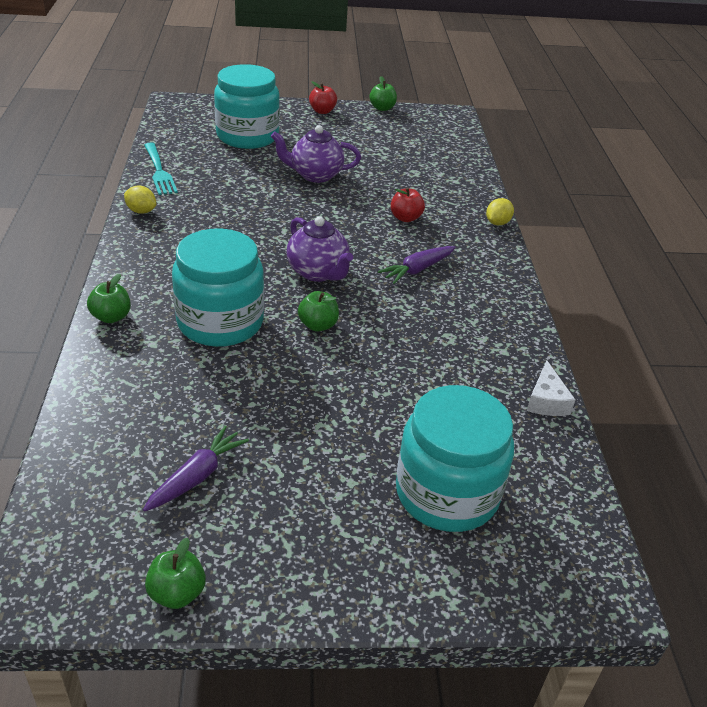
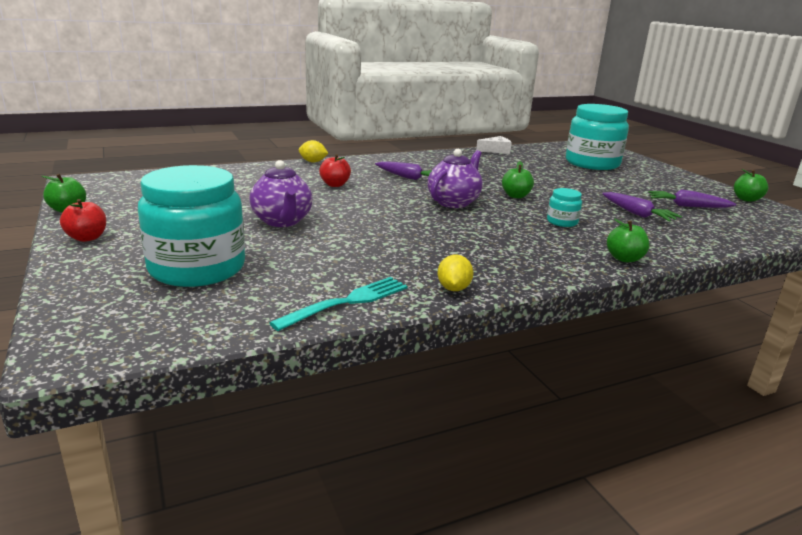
camera: 110 degrees left, 15 degrees down
(204, 400) = (637, 214): none -> purple carrot
(220, 322) = (562, 222): turquoise jar -> turquoise jar, size x0.43

